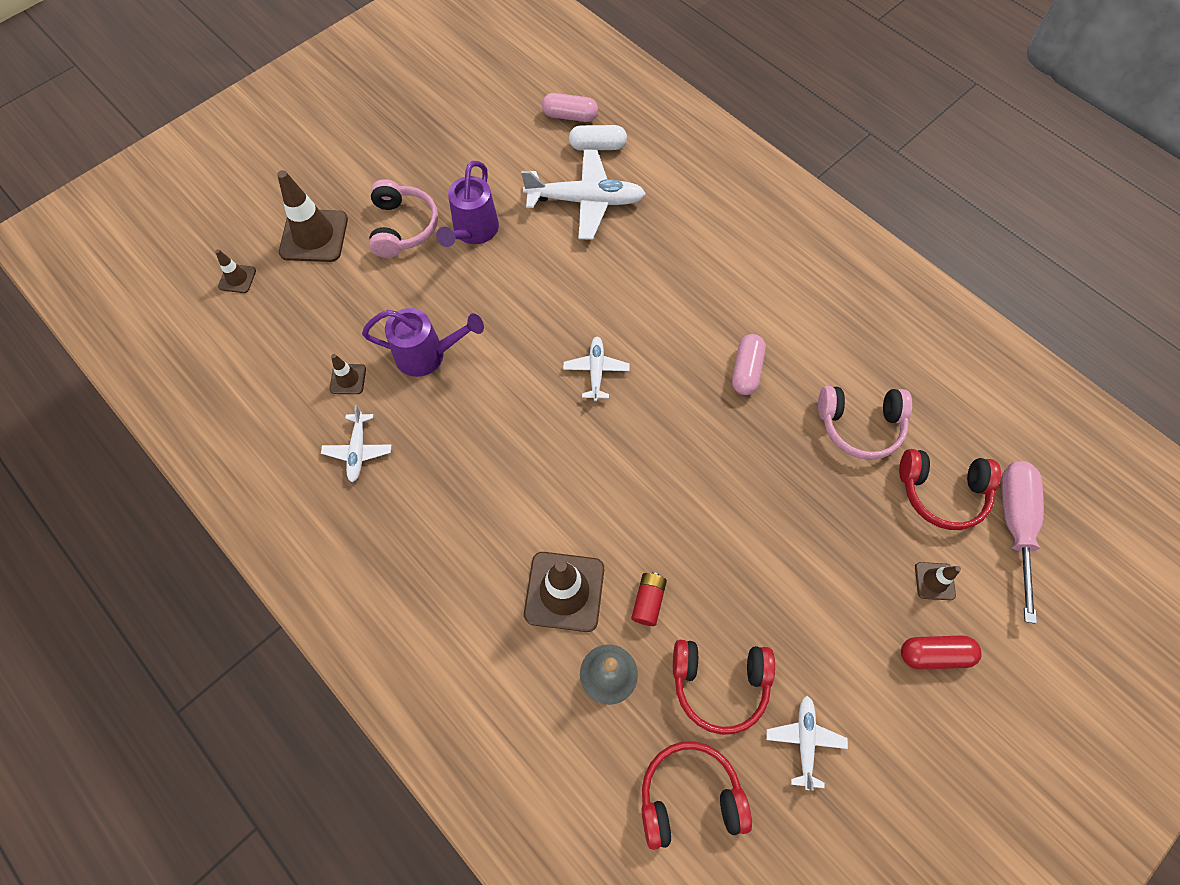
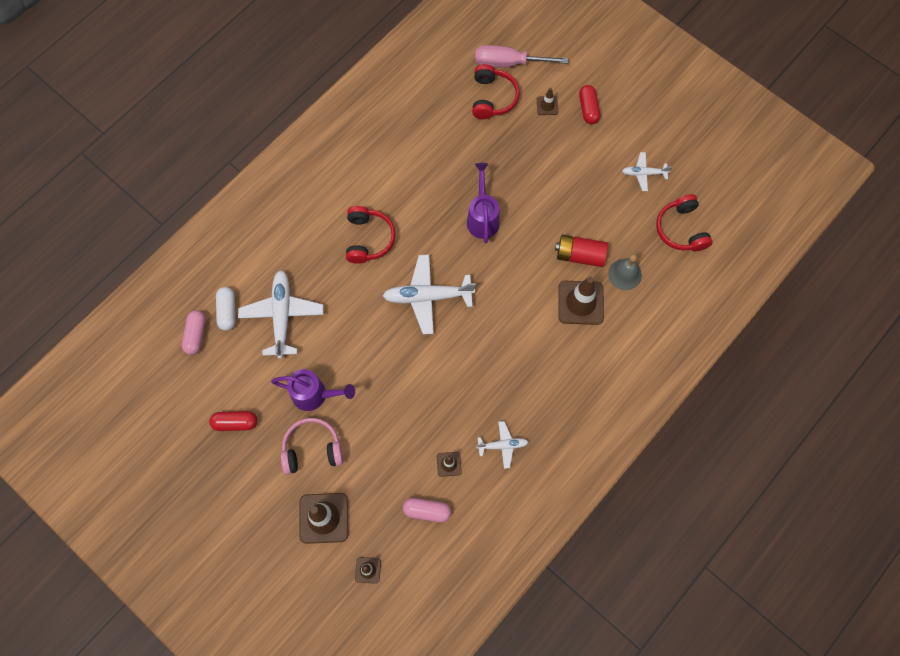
camera: 95 degrees left, 5 degrees up
(427, 355) = (424, 411): purple watering can -> purple watering can (482, 218)
(452, 152) = (235, 423): none -> red capsule
(596, 371) = (427, 296): white plane -> white plane, size x1.86
(648, 601) = (580, 255): red battery -> red battery, size x1.67
(719, 683) = (620, 216): red headphones -> red headphones (368, 239)
(746, 370) = (419, 203): pink capsule -> pink capsule (427, 511)
(860, 425) = (453, 139): pink headphones -> none

